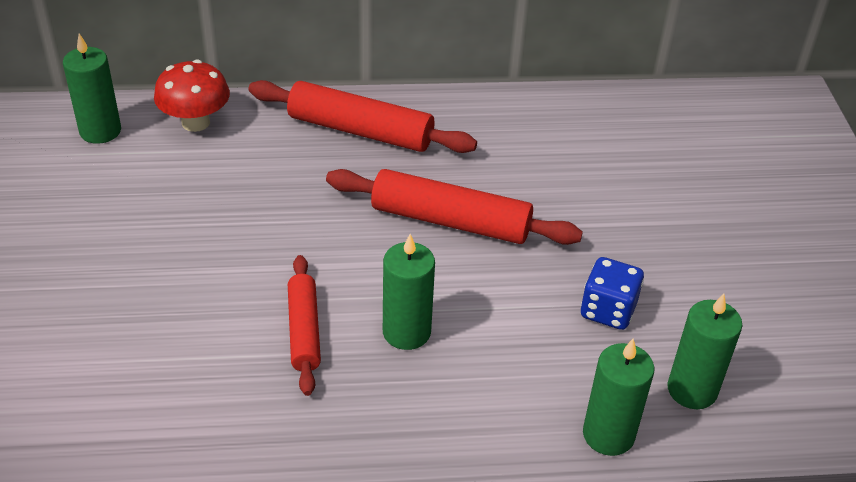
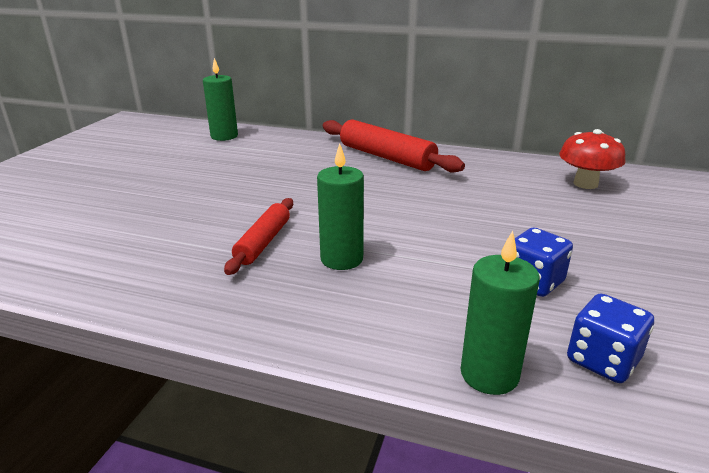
camera: 25 degrees right, 15 degrees down
(195, 122) = (283, 140): red mushroom -> red mushroom (585, 184)
(450, 221) = (422, 207): red rolling pin -> none
(692, 390) = (602, 360): green candle -> blue dice

